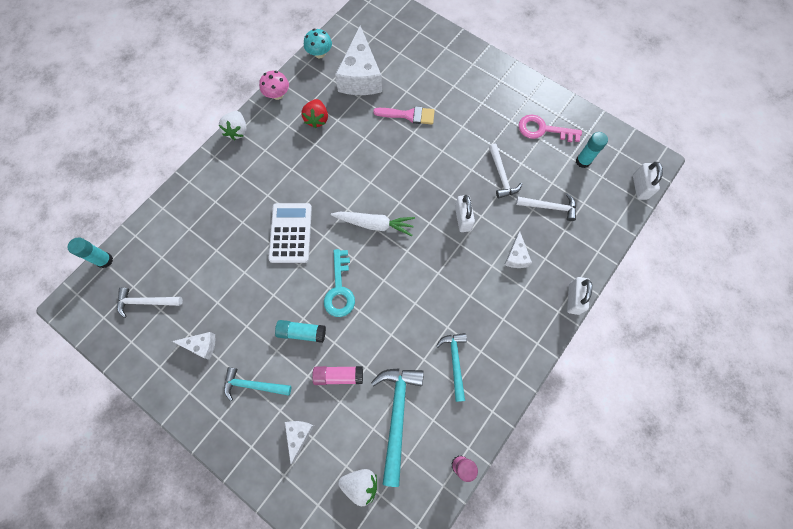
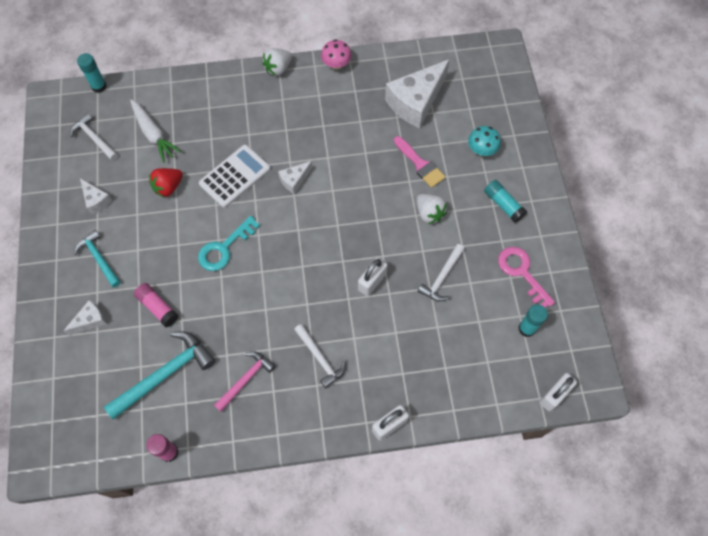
camera: 45 degrees right, 5 degrees down
(302, 332) = (167, 253): turquoise glue stick -> turquoise glue stick (503, 204)
(317, 119) = (345, 108): red strawberry -> red strawberry (168, 187)
(319, 53) = (403, 58): turquoise mushroom -> turquoise mushroom (481, 150)
(360, 484) = (93, 393): white strawberry -> white strawberry (429, 213)
(374, 224) = (300, 224): white carrot -> white carrot (153, 134)
(455, 362) = (246, 379): turquoise hammer -> pink hammer
(516, 256) = (381, 349): white cheese -> white cheese (294, 180)
(549, 207) = (453, 338): white hammer -> white hammer (320, 358)

